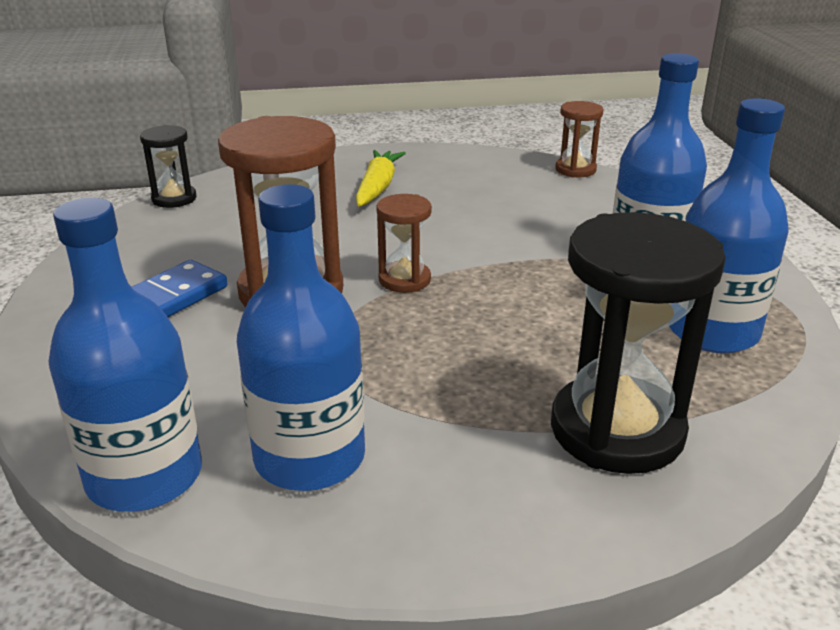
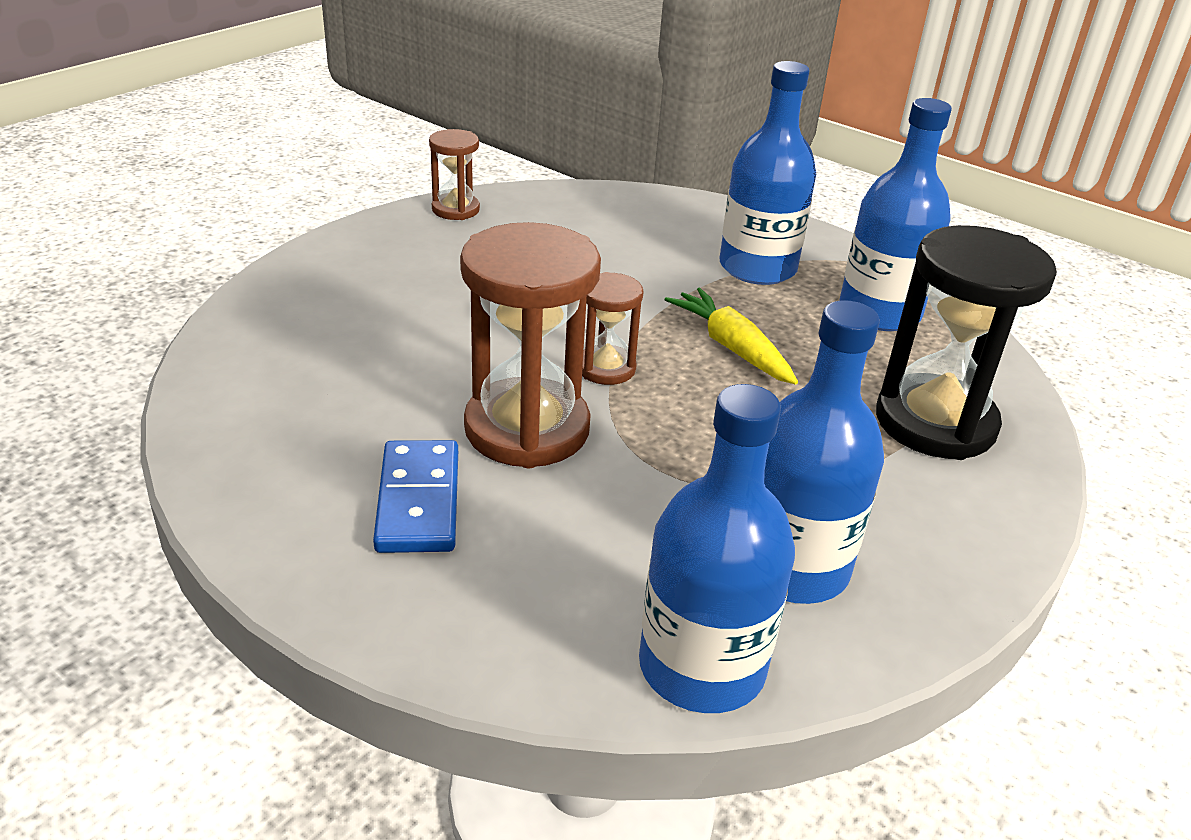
camera: 45 degrees left, 5 degrees up
(174, 199) = (206, 379): black hourglass -> none
(377, 188) = (421, 278): yellow carrot -> yellow carrot (732, 348)
(575, 170) = (573, 192): brown hourglass -> brown hourglass (455, 209)

